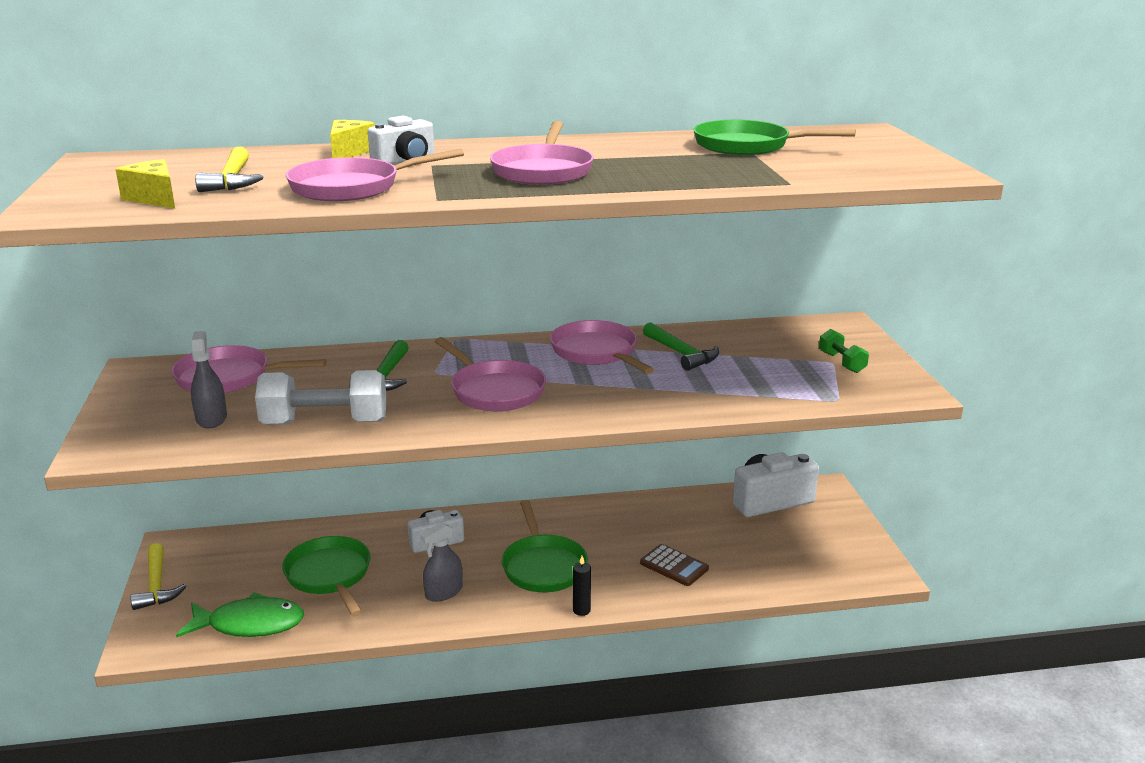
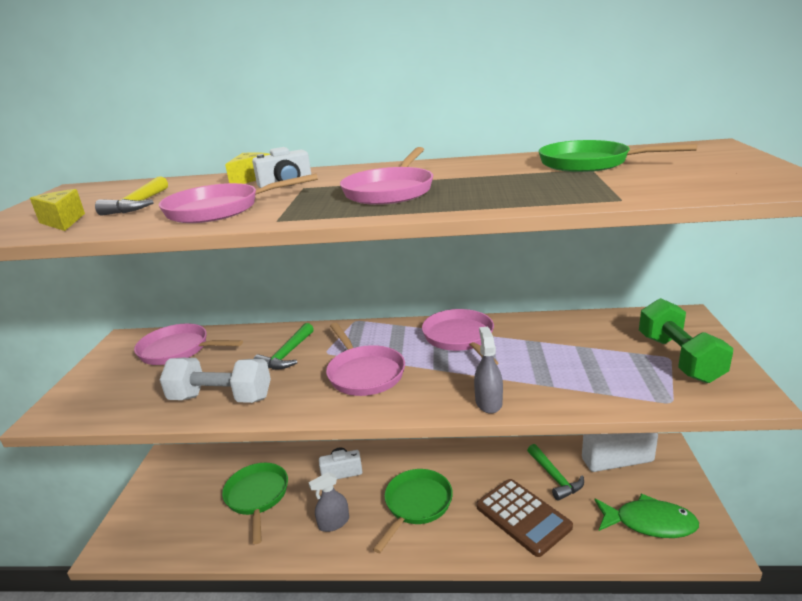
camera: 15 degrees right, 0 degrees up
(156, 585) = (141, 493): yellow hammer -> none
(211, 418) = (144, 388): grey spray bottle -> grey spray bottle (488, 402)
(250, 624) = (187, 537): green fish -> green fish (649, 523)
(543, 566) = (416, 505): green pan -> green pan turned 150 degrees counterclockwise
(581, 610) = (437, 556): black candle -> none
(674, 566) = (523, 517): brown calculator -> brown calculator, size x1.67
(681, 354) = (531, 342): green hammer -> green hammer (555, 477)
(841, 362) = (679, 358): green dumbbell -> green dumbbell, size x1.91

